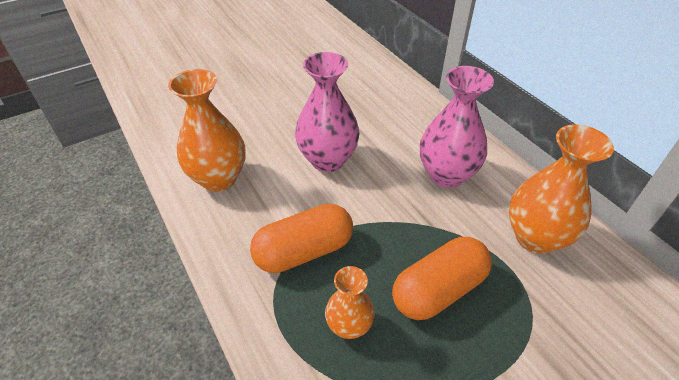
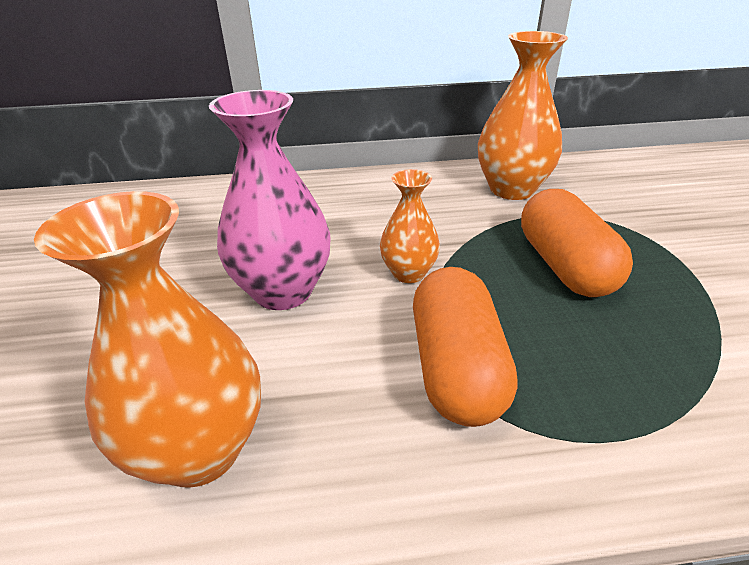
camera: 65 degrees left, 10 degrees down
(349, 326) = (609, 357): orange vase -> orange vase (408, 273)
(446, 175) = (391, 209): pink vase -> none

